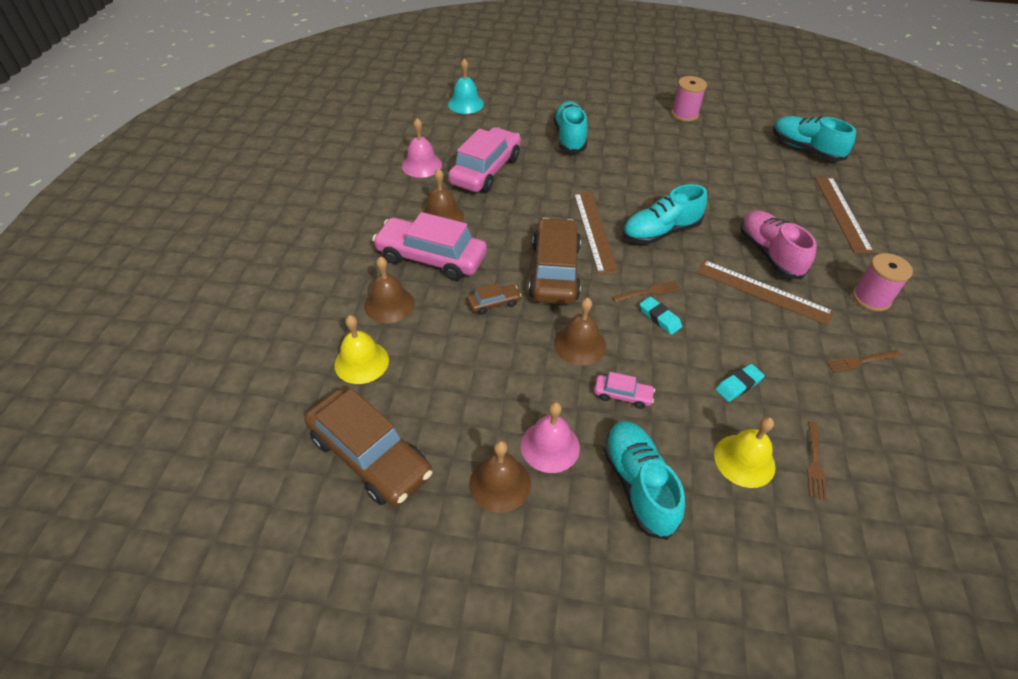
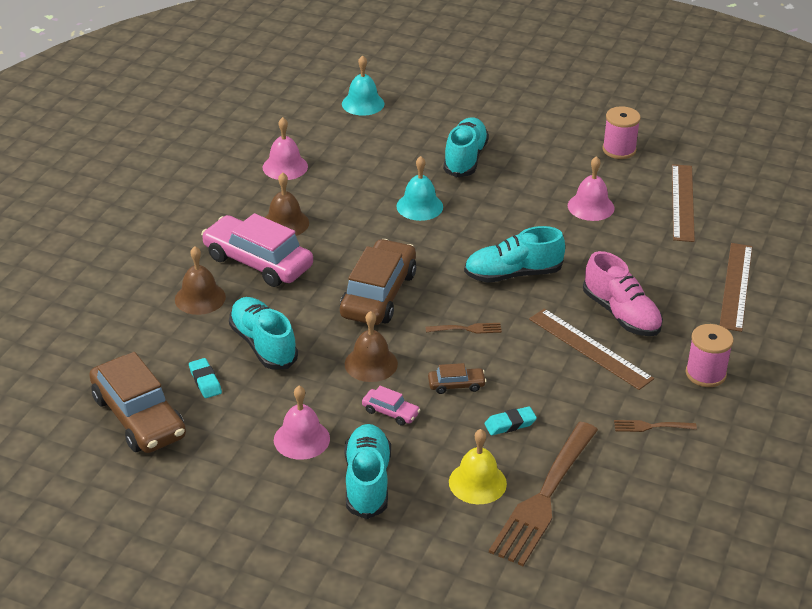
camera: 15 degrees right, 10 degrees down
(361, 362) = (156, 343): yellow bell -> none
(486, 170) = (353, 182): pink car -> none
(494, 303) = (303, 314): brown car -> brown car (456, 385)
(500, 483) = (244, 458): brown bell -> none
(552, 183) = (419, 206): none -> turquoise bell
(594, 231) = (441, 262): brown ruler -> brown ruler (682, 202)
(659, 318) = (465, 354): turquoise eraser -> turquoise eraser (205, 381)
(689, 163) = (590, 206): none -> pink bell
(769, 254) = (621, 314): pink shoe -> pink shoe turned 150 degrees clockwise
(805, 149) = (742, 210): turquoise shoe -> turquoise shoe (263, 345)
(814, 462) = (544, 496): brown fork -> brown fork, size x2.37

